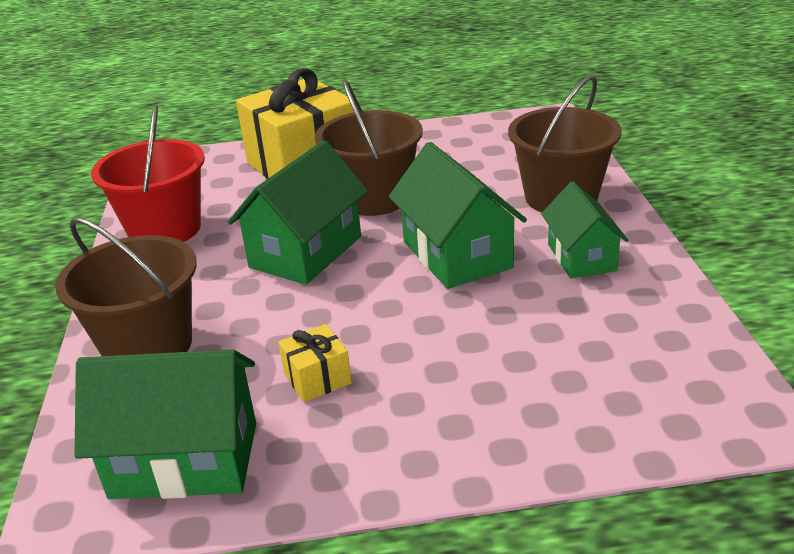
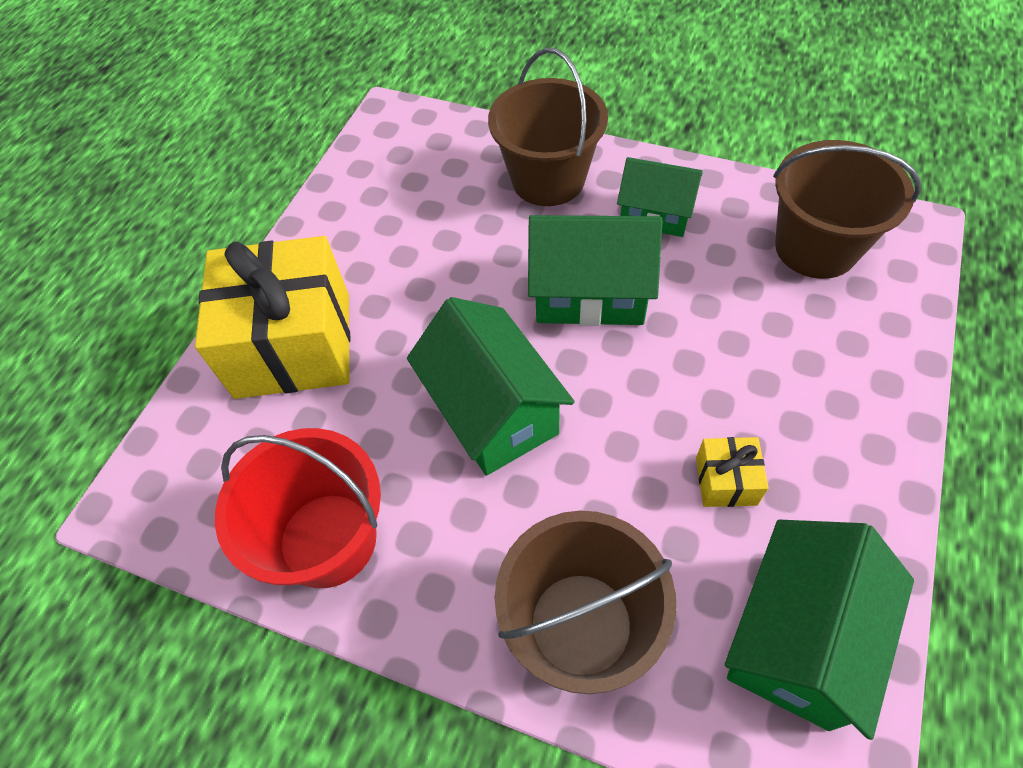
camera: 60 degrees left, 25 degrees up
(374, 198) = (430, 311): brown bucket -> brown bucket (816, 247)

